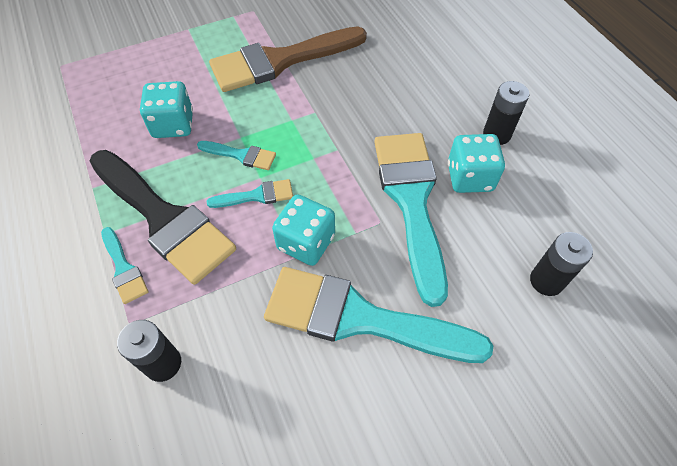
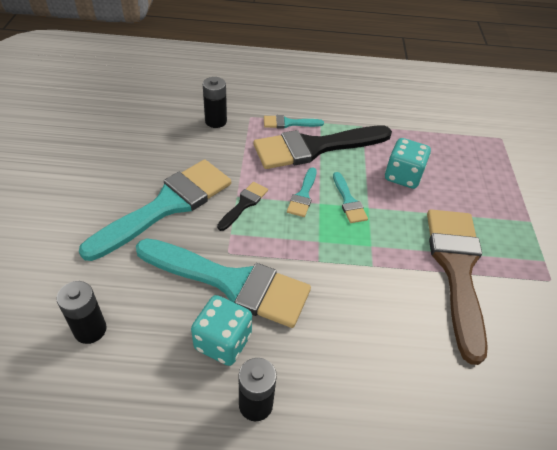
camera: 115 degrees right, 10 degrees down
(241, 155) = (348, 201): turquoise brush -> turquoise brush turned 60 degrees counterclockwise
(306, 242) = (244, 204): turquoise dice -> black brush

